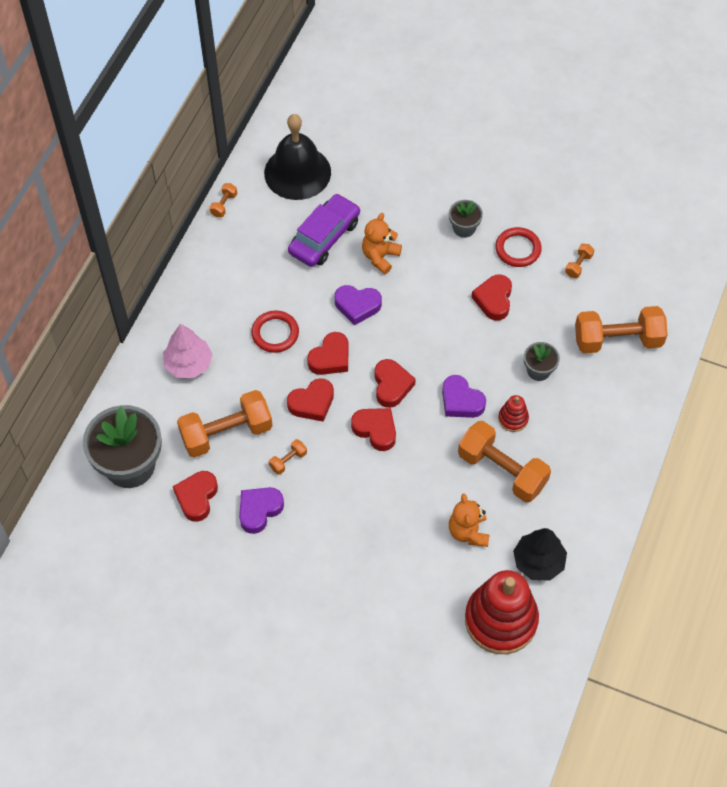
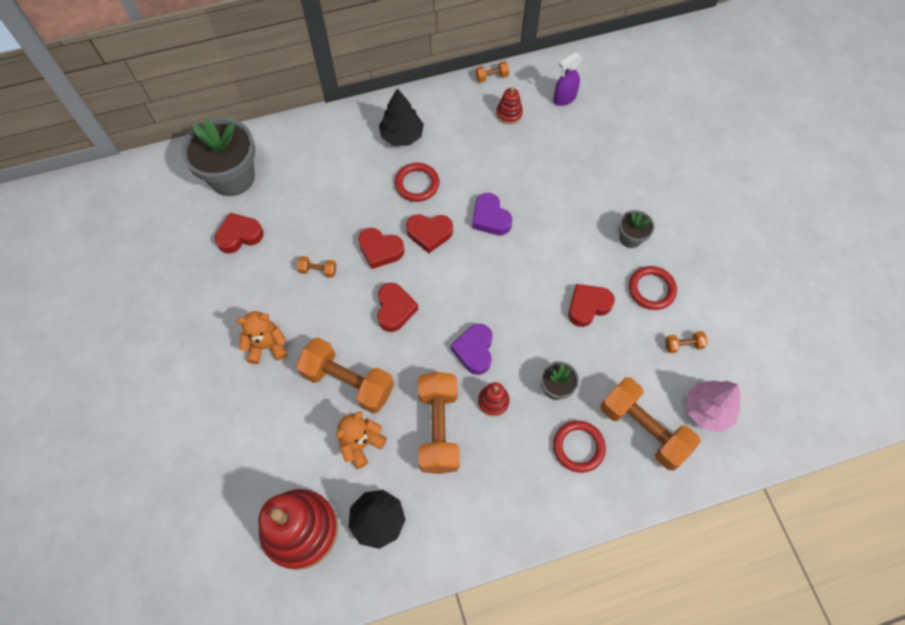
camera: 50 degrees right, 5 degrees up
(188, 364) = (343, 151): pink tree -> pink tree (708, 410)
(217, 310) = (402, 136): none -> black tree
(226, 433) = (307, 215): orange dumbbell -> orange dumbbell (348, 382)
(259, 510) = (261, 282): purple heart -> none
(273, 220) = (509, 114): none -> red stacking toy
(297, 172) = (564, 98): black bell -> purple spray bottle
(324, 237) = (527, 154): purple car -> none
(380, 257) = (547, 201): orange teddy bear -> orange teddy bear (267, 346)
(391, 385) = (443, 292): red heart -> none
(595, 391) = (578, 447): none -> red ring

